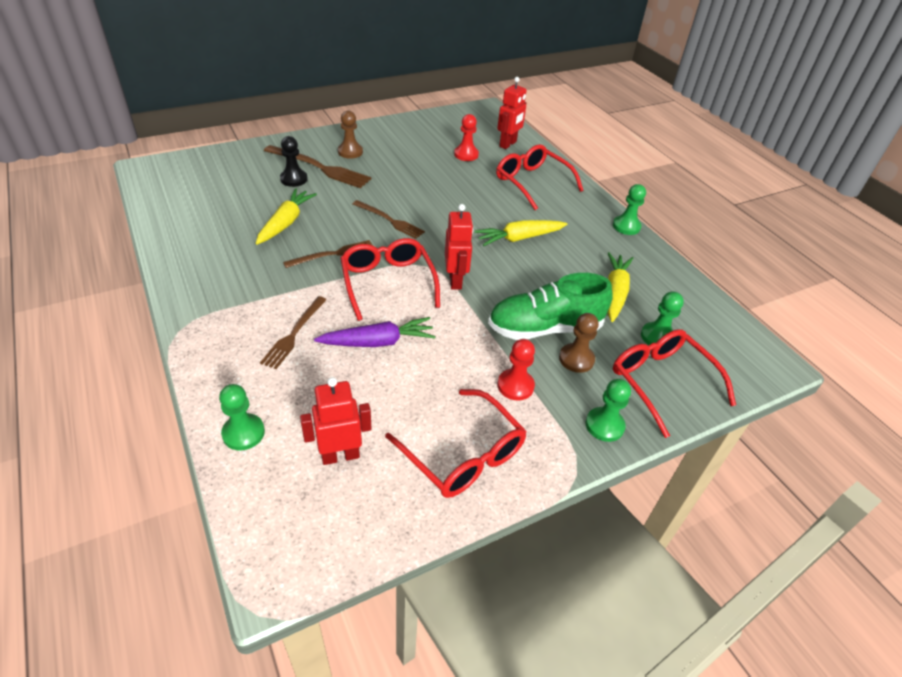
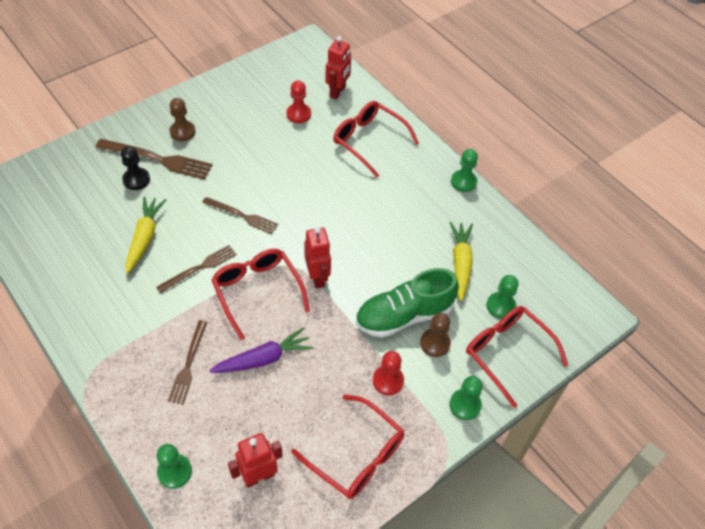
camera: 10 degrees left, 10 degrees up
(519, 238) = (367, 215): yellow carrot -> none

